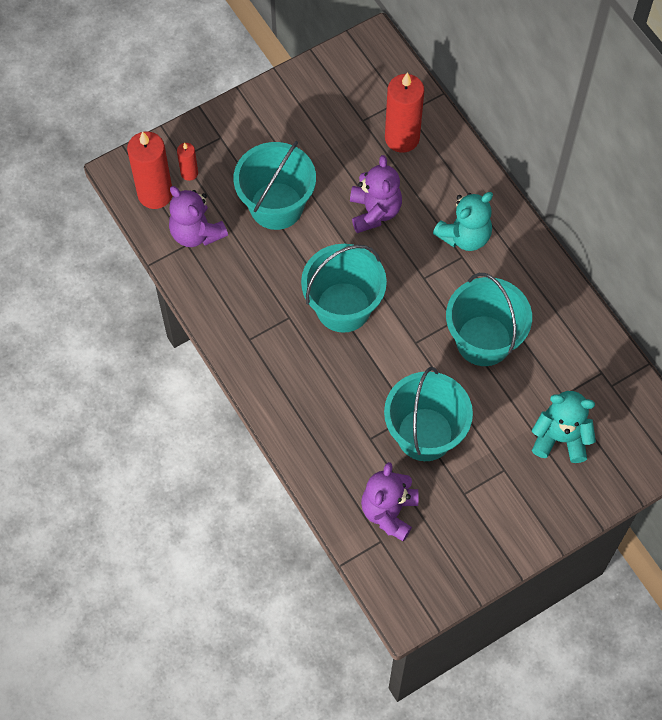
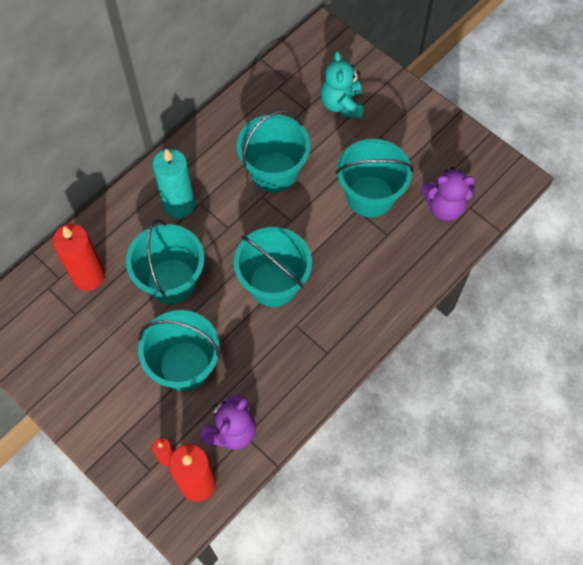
camera: 105 degrees left, 0 degrees up
(374, 212) = (171, 281): purple teddy bear -> turquoise bucket
(464, 236) = (179, 205): turquoise teddy bear -> turquoise candle

